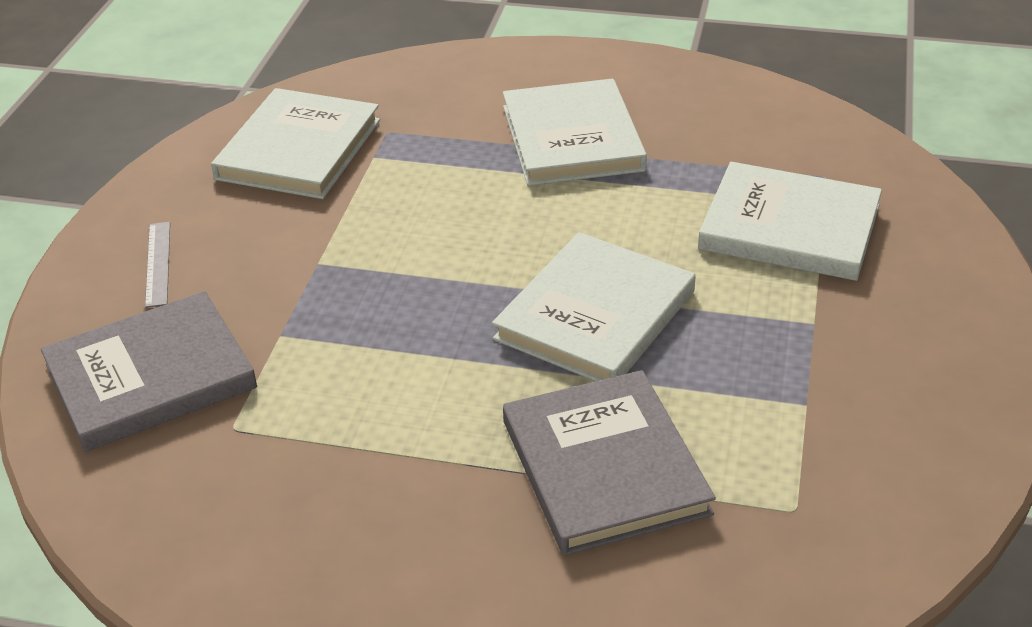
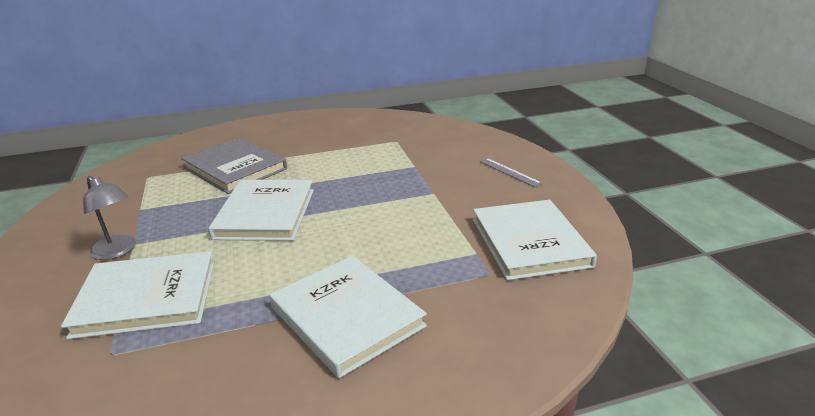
camera: 150 degrees right, 10 degrees down
(150, 376) = (449, 144): grey book -> none
(835, 317) = (118, 251): none -> grey lamp

